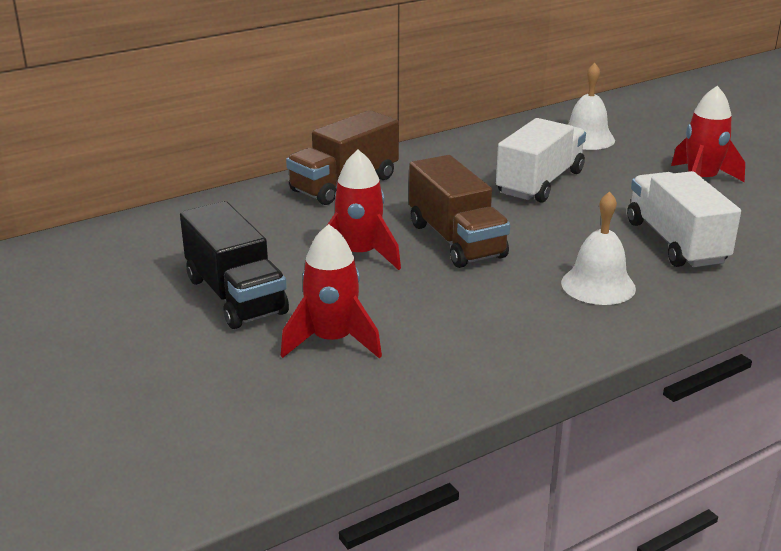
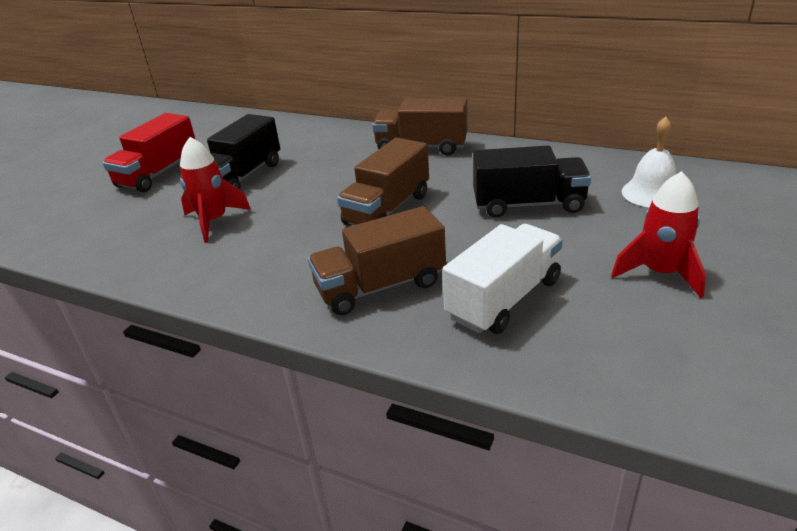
camera: 60 degrees right, 5 degrees up
(109, 353) = (159, 173): none -> red truck
(359, 255) = (329, 188): red rocket -> none
(540, 183) = (528, 204): white truck -> black truck
(598, 285) = (380, 286): white bell -> brown truck

